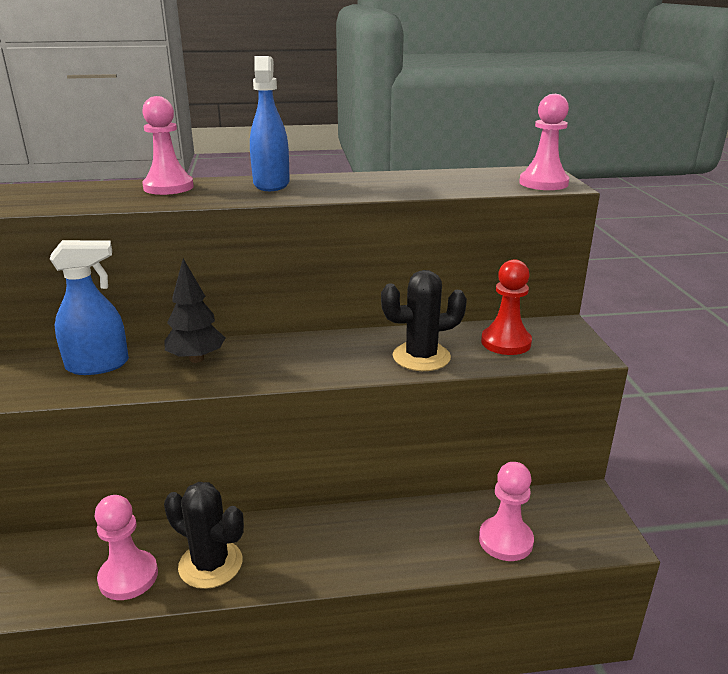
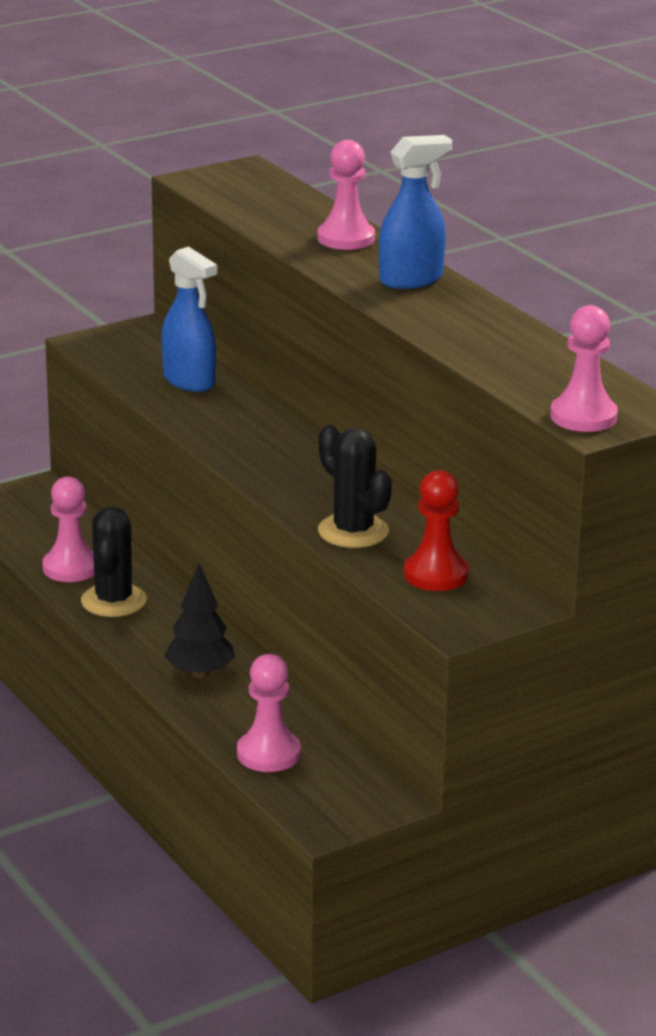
camera: 65 degrees right, 0 degrees up
(197, 359) = (242, 420): black tree -> black tree (200, 673)

